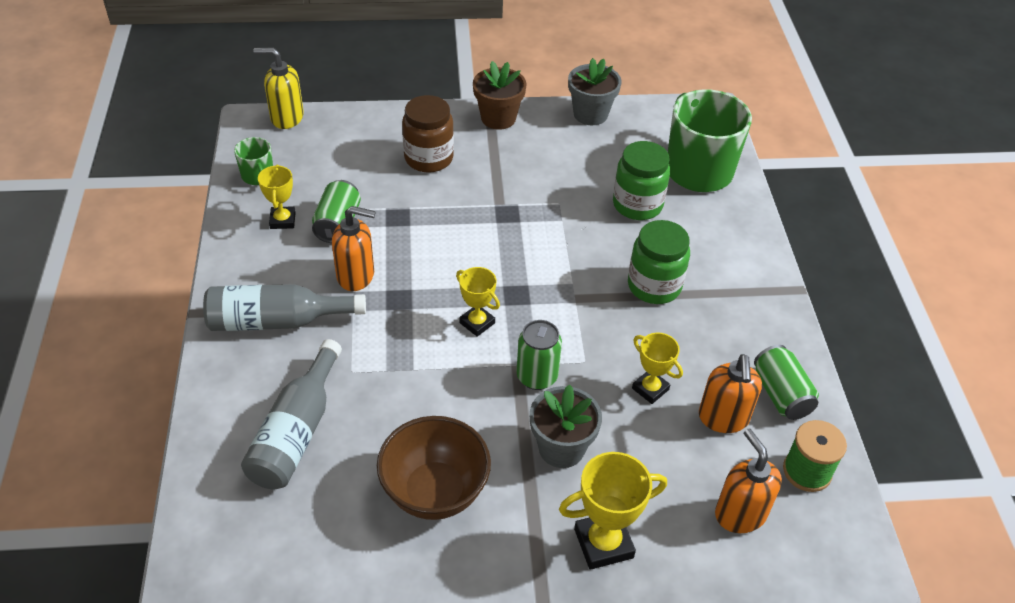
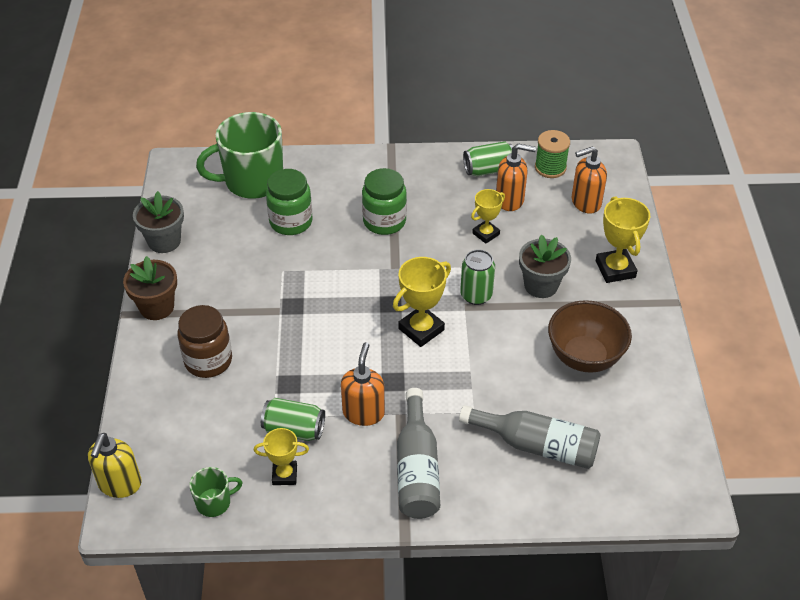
camera: 85 degrees left, 0 degrees up
(477, 323) = (421, 329): yellow trophy -> yellow trophy, size x1.56

